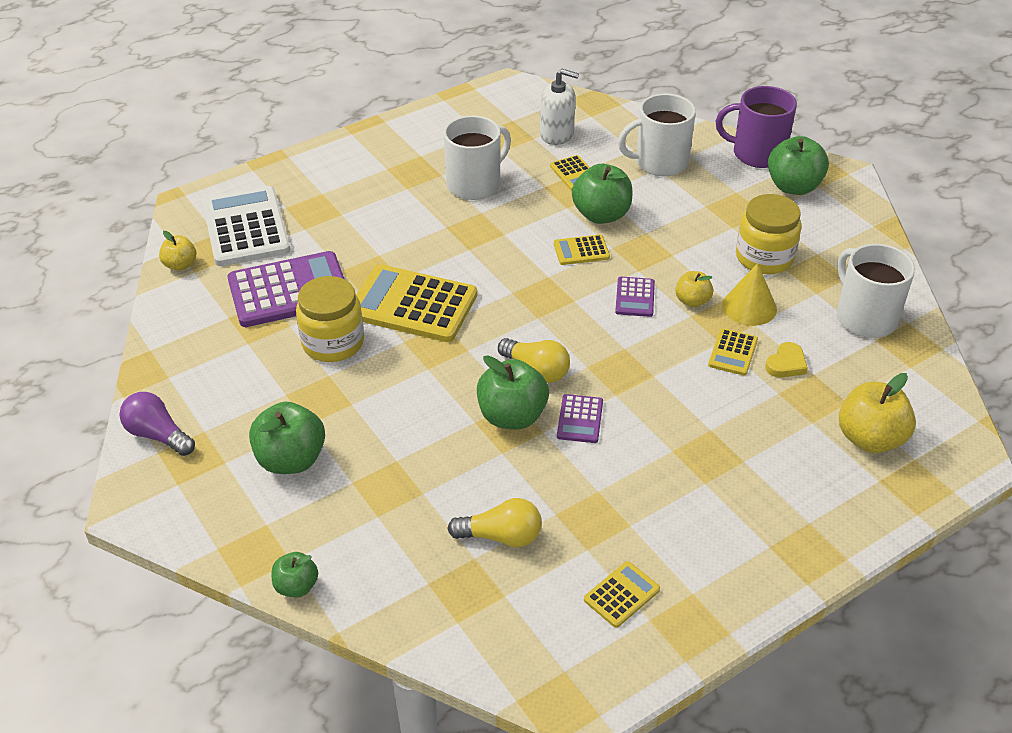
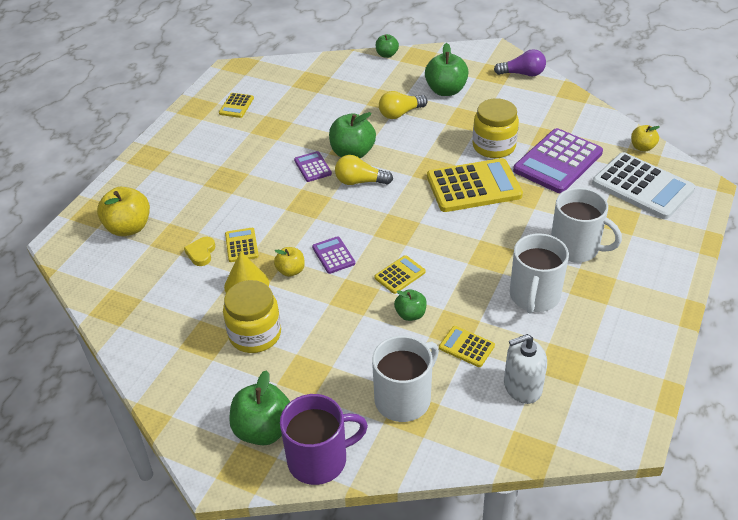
camera: 150 degrees right, 0 degrees up
(501, 536) = (311, 103): yellow light bulb -> yellow light bulb (400, 113)
(601, 215) = (410, 314): green apple -> green apple, size x0.57
(865, 317) = (154, 314): white mug -> white mug (575, 248)

